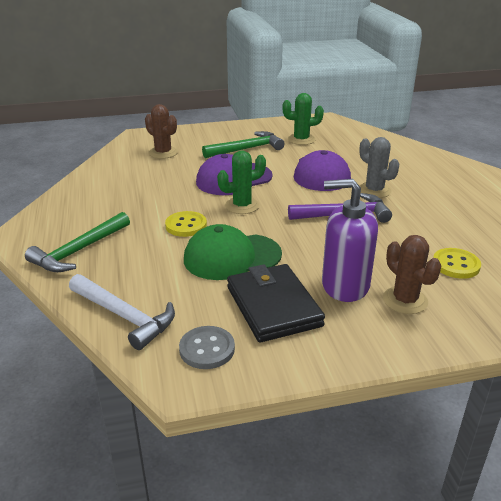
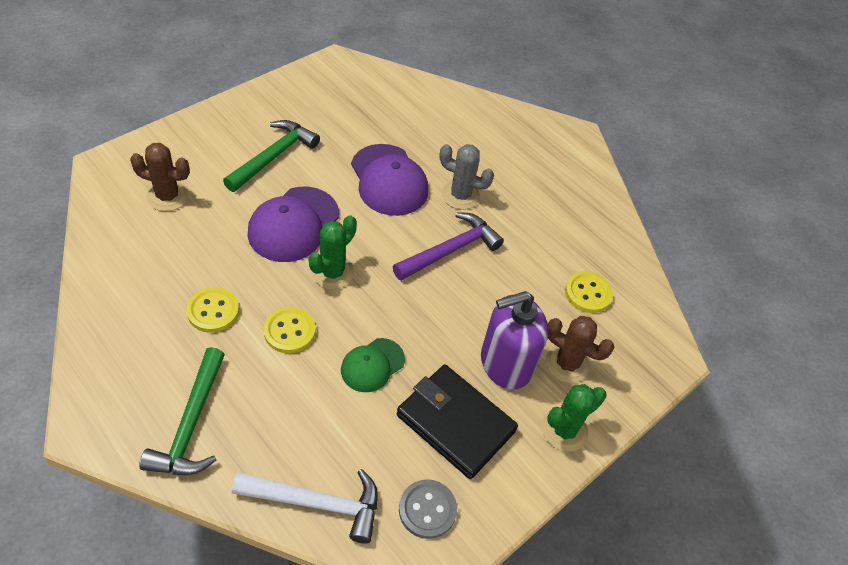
camera: 35 degrees left, 20 degrees up
(144, 204) = (213, 311): none -> yellow button
(232, 257) = (372, 365): green cap -> green cap, size x0.60
(301, 139) = (330, 117): green cactus -> green cactus (564, 430)

